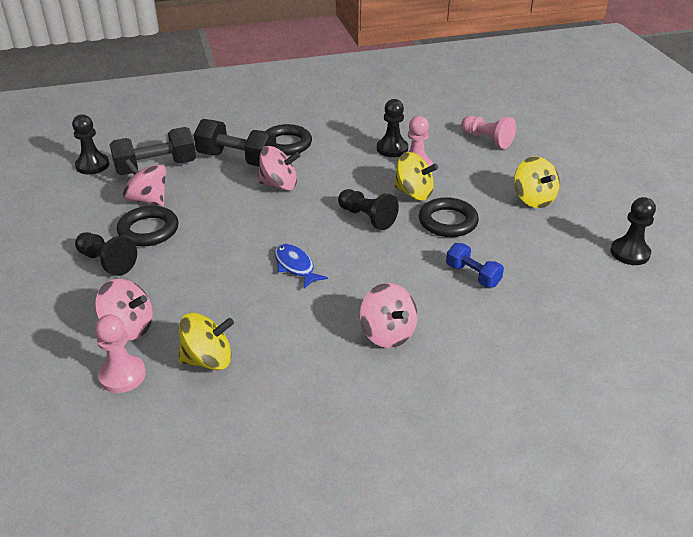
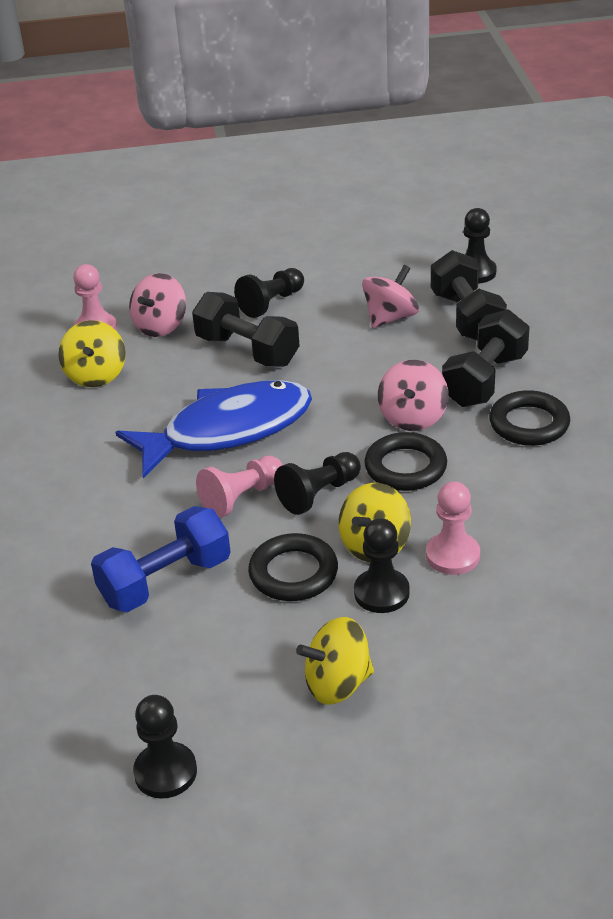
camera: 100 degrees right, 0 degrees up
(148, 230) = (325, 323): black ring -> black ring (405, 467)
(182, 268) = (247, 351): none -> black dumbbell
(295, 266) = (228, 430): blue fish -> blue fish, size x2.26
(387, 333) = (85, 496): pink spinning top -> none
(392, 149) = (512, 534): black pawn -> black pawn (381, 593)
(472, 275) = (165, 581): blue dumbbell -> blue dumbbell, size x1.70
(487, 140) = (543, 659): pink pawn -> pink pawn (242, 497)

